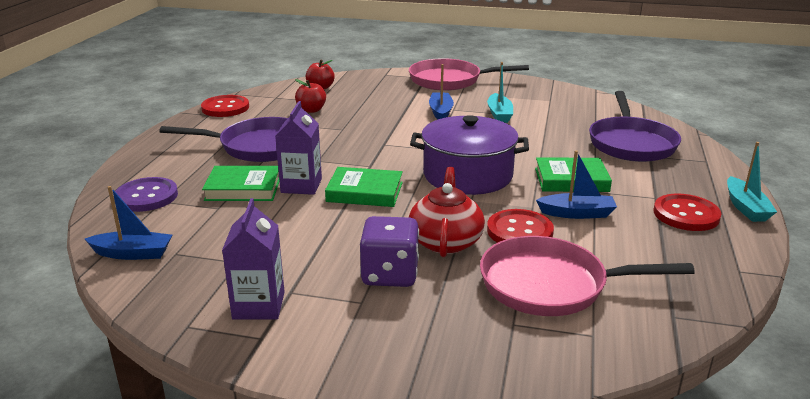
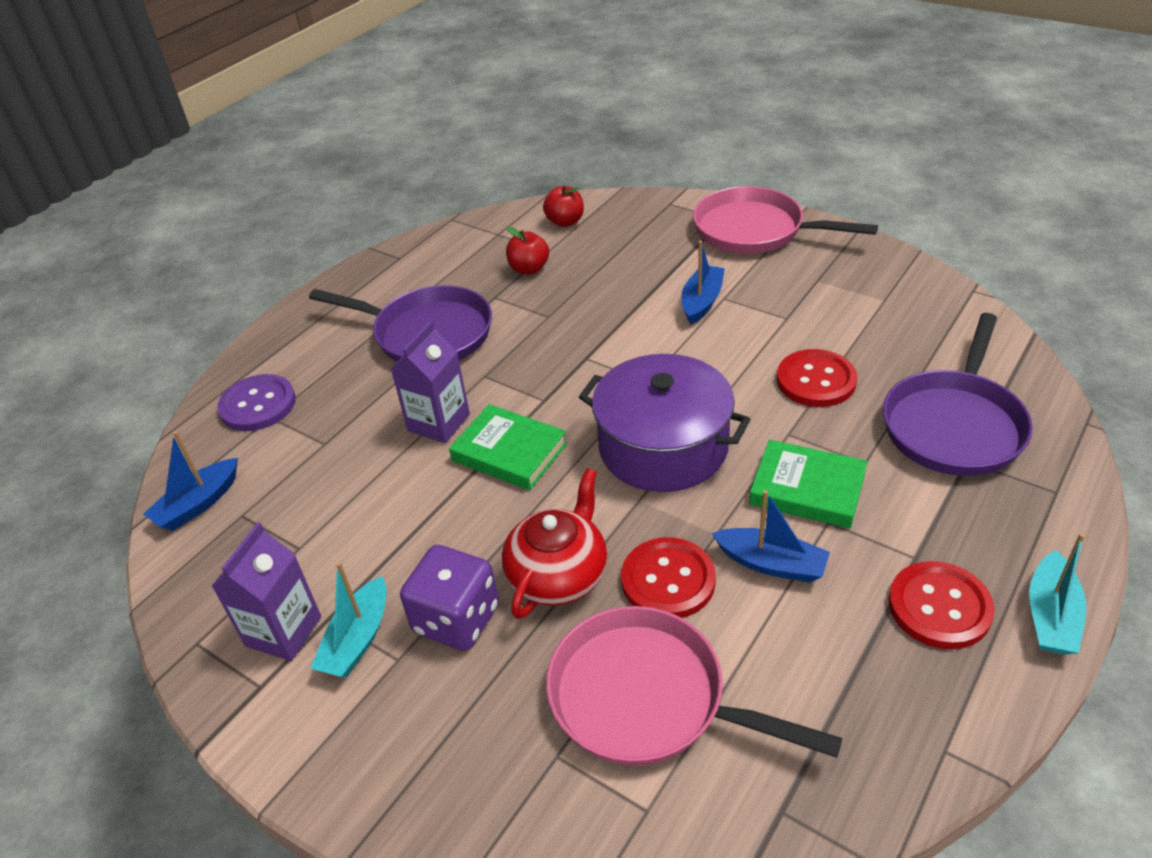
camera: 25 degrees right, 15 degrees up
(132, 253) = (198, 504): blue boat -> blue boat turned 105 degrees clockwise
(225, 108) = (425, 247): red button -> red button (816, 380)
(243, 188) = (369, 413): green book -> none
(499, 114) = (785, 321): turquoise boat -> turquoise boat (358, 639)

